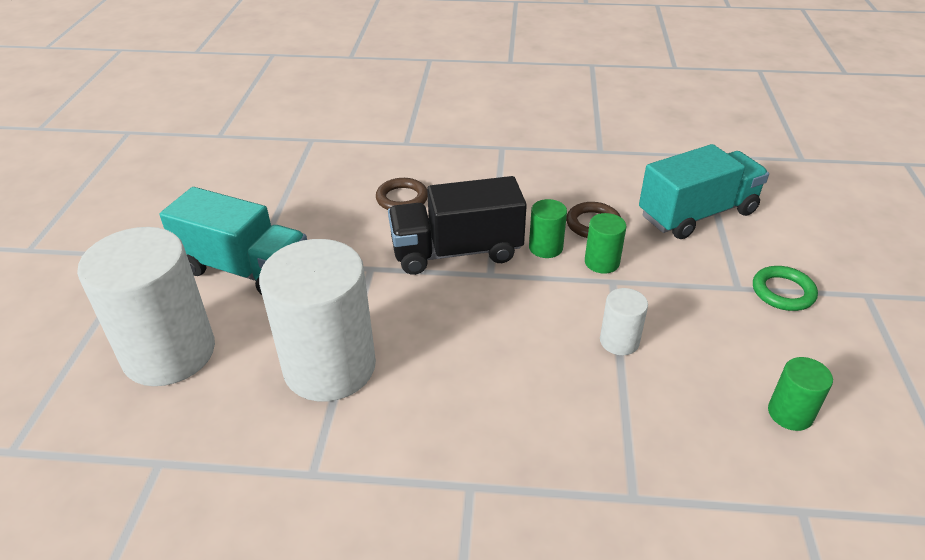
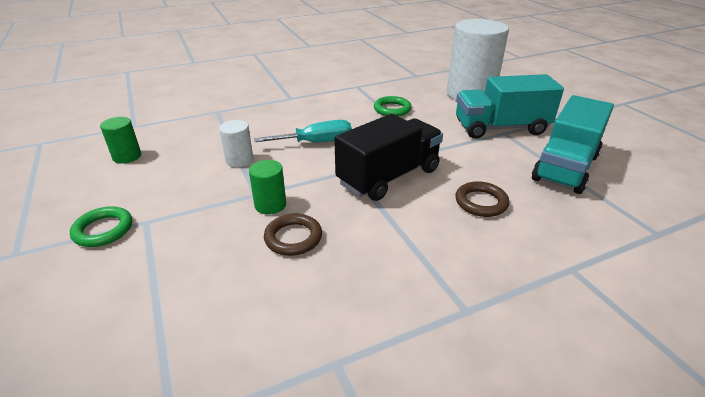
camera: 150 degrees right, 5 degrees down
(330, 367) = (392, 109): white cylinder -> green ring
(499, 336) = (316, 142): none -> turquoise screwdriver
(545, 247) = (323, 202): green cylinder -> none
(697, 214) = (181, 291): turquoise truck -> turquoise truck (565, 167)

